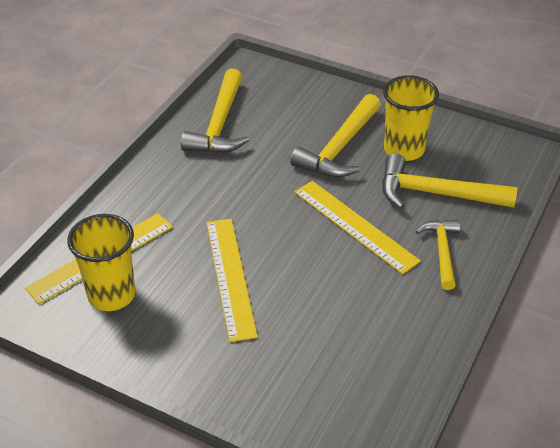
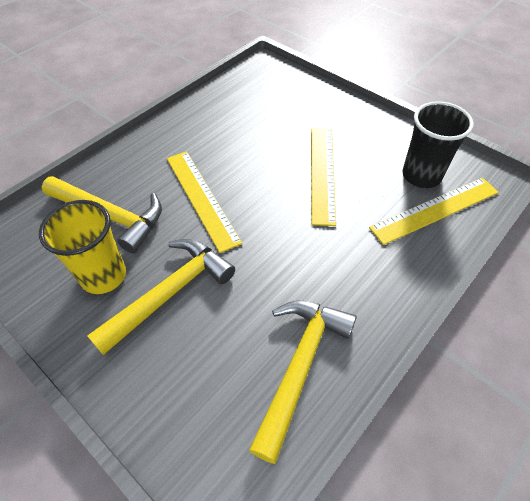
camera: 165 degrees left, 10 degrees up
(111, 295) = (421, 175): yellow cup -> black cup
(442, 251) = (144, 163): yellow hammer -> none

